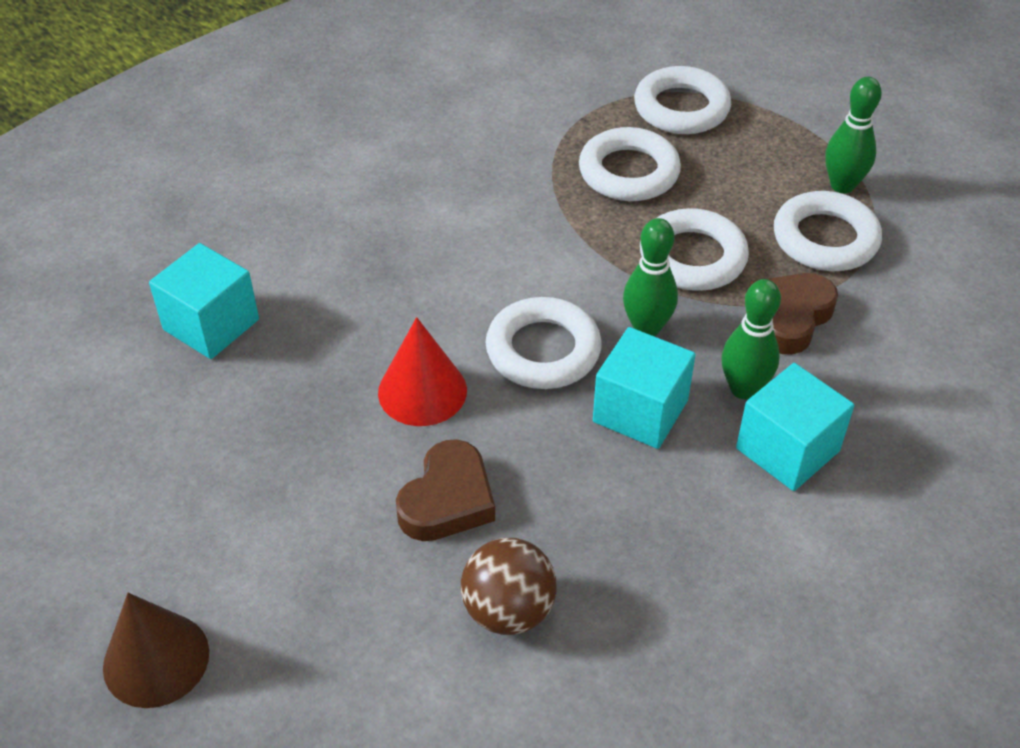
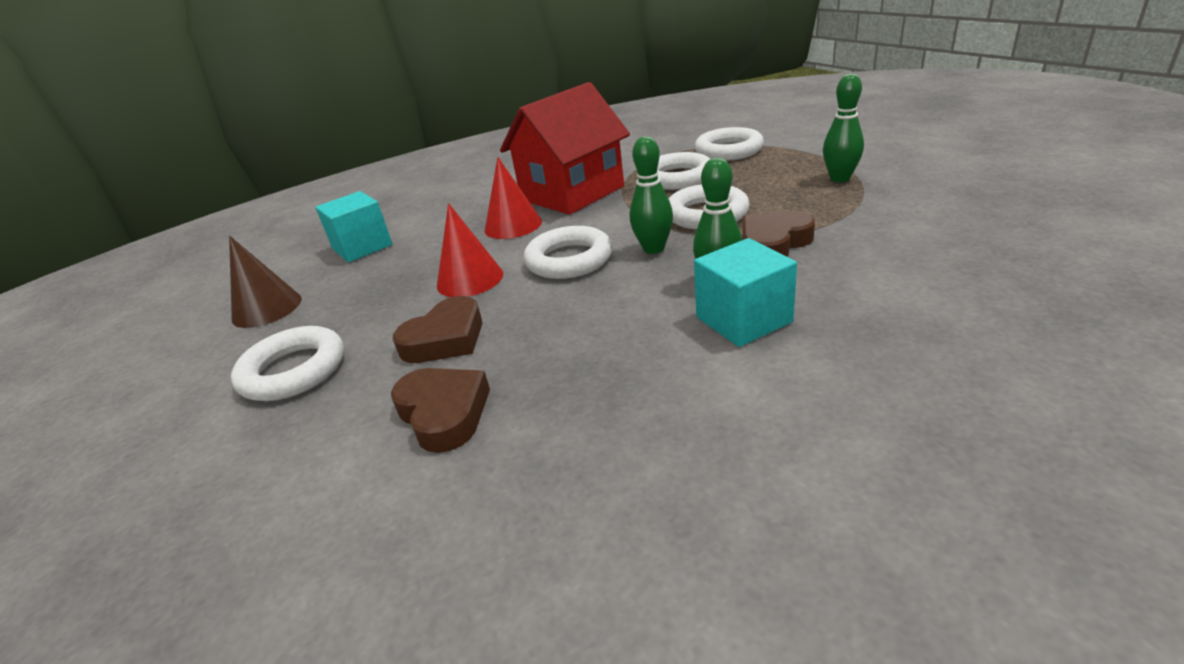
camera: 20 degrees right, 15 degrees down
(156, 659) = (167, 422): brown cone -> brown cone (267, 308)
(428, 277) = (513, 225): none -> red cone
(485, 203) = (572, 193): none -> red house
(508, 610) = (444, 413): brown ball -> brown heart
(640, 411) = (625, 293): turquoise cube -> none
(825, 239) = (817, 204): white ring -> white ring (293, 370)

